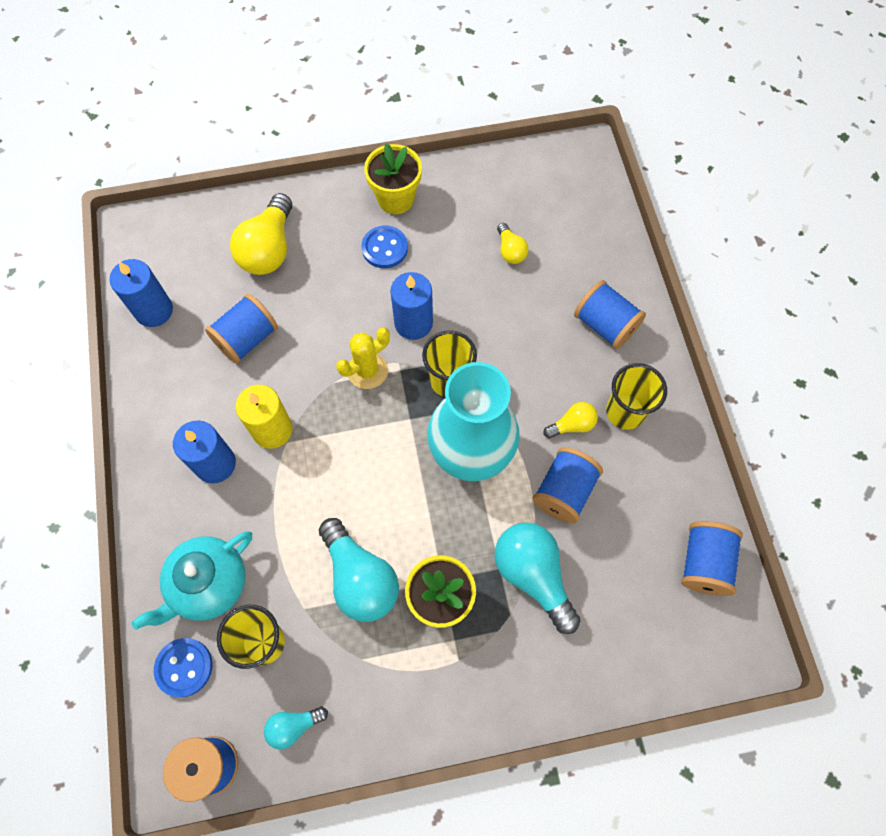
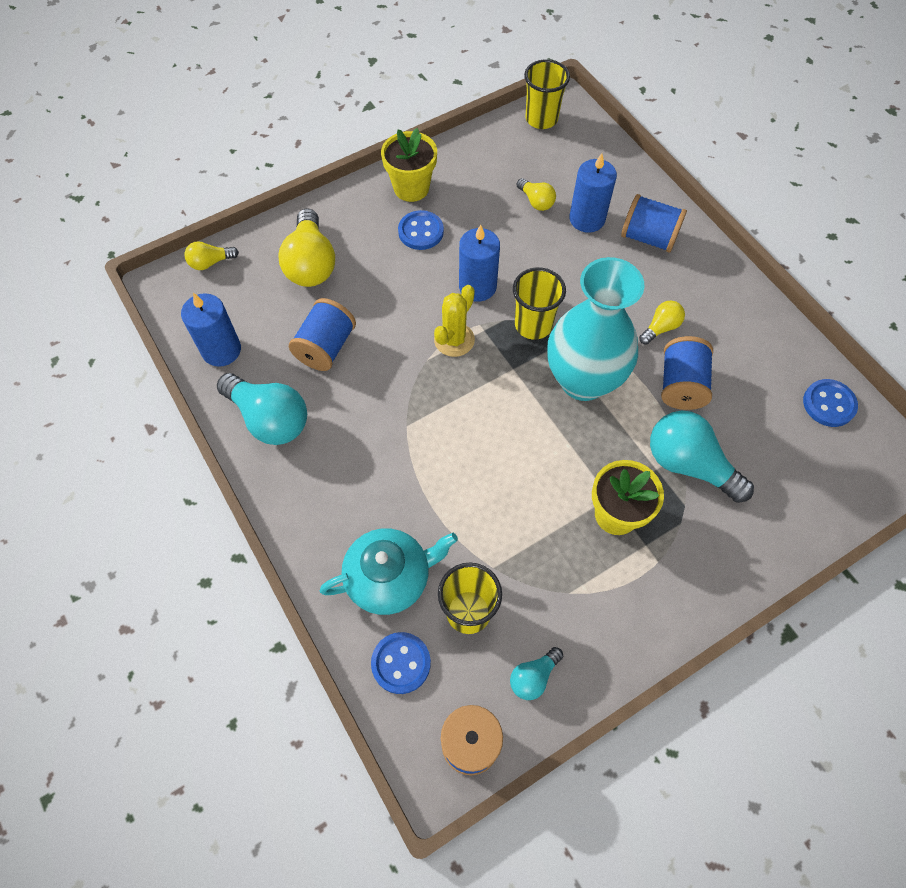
camera: 20 degrees left, 5 degrees down
(179, 219) = (210, 262): none -> yellow light bulb
(208, 584) = (389, 578): turquoise teapot -> turquoise teapot turned 135 degrees counterclockwise
(215, 464) = (346, 467): blue candle -> blue candle (587, 219)
(272, 430) = (388, 419): yellow candle -> none
(360, 578) = (533, 521): turquoise light bulb -> turquoise light bulb (269, 419)
(625, 412) = (701, 303): yellow cup -> yellow cup (541, 119)
(704, 563) = (828, 404): blue spool -> blue button

